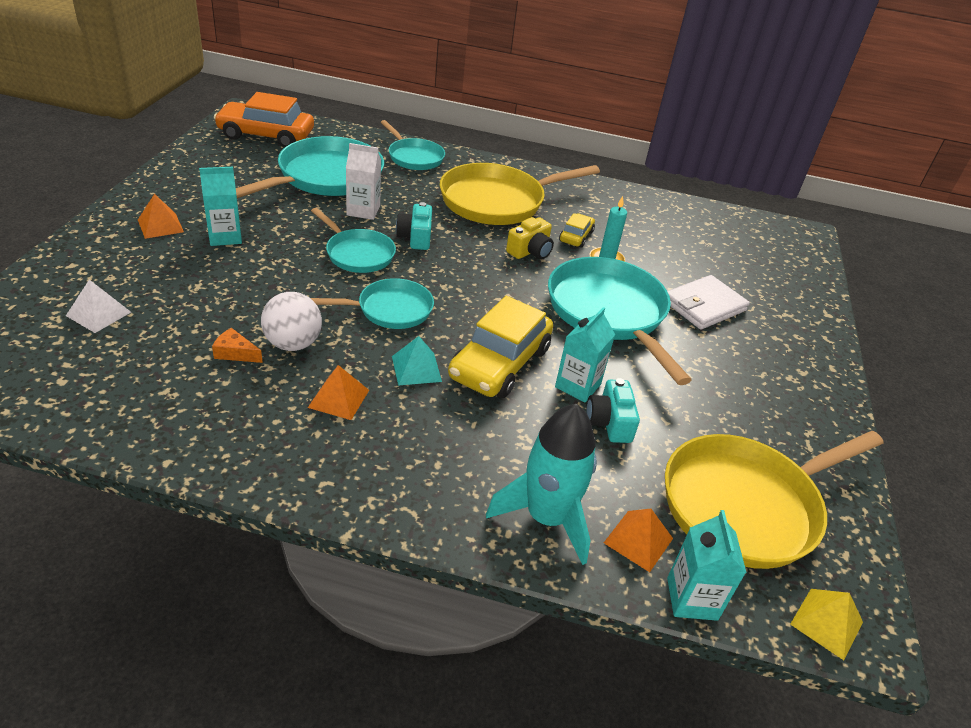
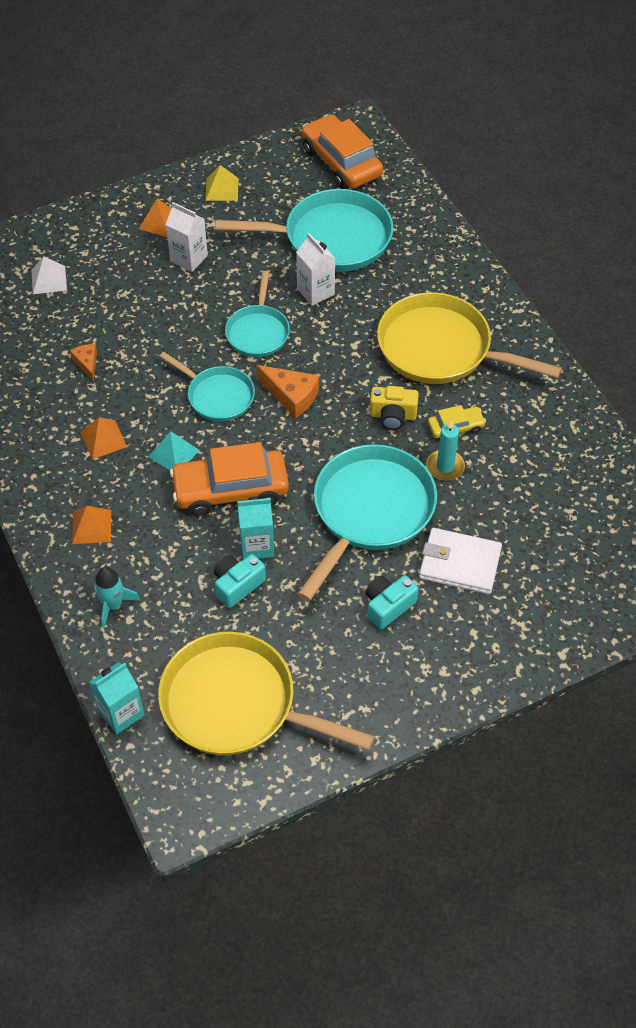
camera: 55 degrees right, 15 degrees up
(225, 237) = (189, 258): turquoise carton -> white carton
(293, 344) = (126, 380): white ball -> none
(414, 157) = (435, 256): turquoise pan -> none
(415, 237) = (320, 343): turquoise camera -> turquoise camera (388, 606)
(446, 278) = (291, 396): none -> orange cheese
(500, 363) = (230, 490): yellow car -> orange car
(547, 517) = (113, 605): turquoise rocket -> turquoise rocket, size x0.57
(638, 540) = (141, 661): orange pyramid -> orange pyramid (91, 526)
(826, 623) = (170, 794): yellow pyramid -> yellow pyramid (222, 189)

